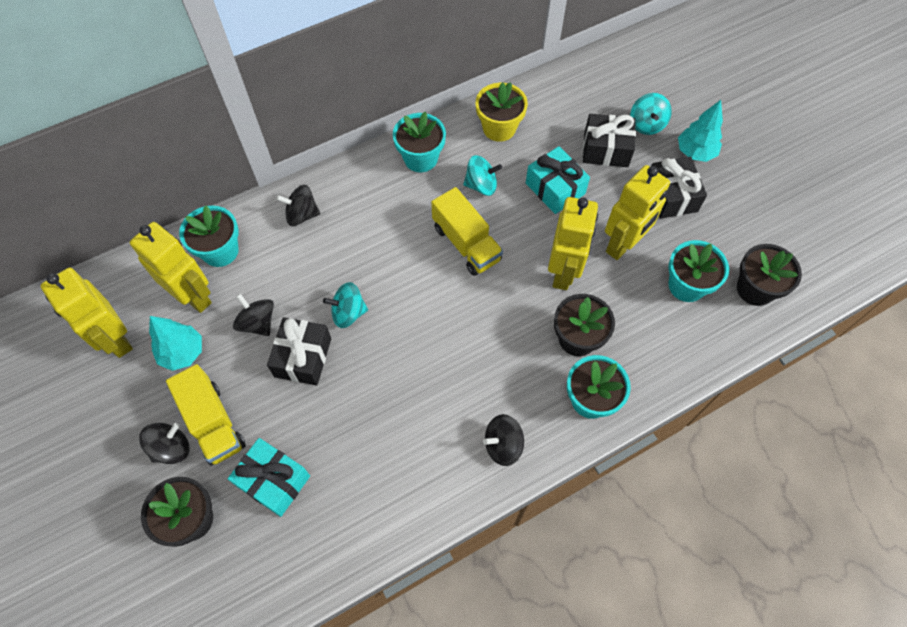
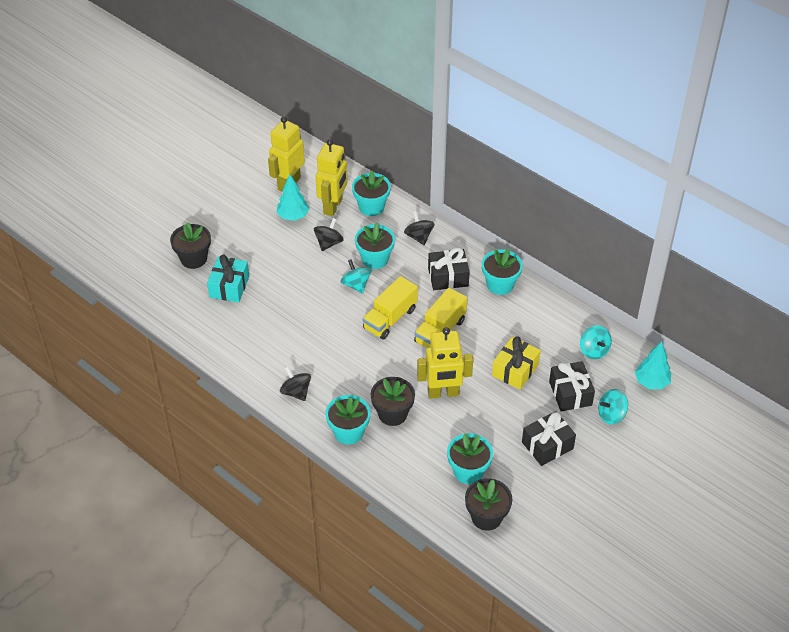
camera: 70 degrees right, 15 degrees down
(171, 448) = (231, 234): black spinning top -> none
(213, 423) = (254, 246): yellow truck -> yellow truck (390, 318)
(303, 357) = (314, 273): black gift -> black gift (448, 277)
(315, 276) = (375, 259): none -> turquoise flower pot
(481, 185) = (494, 326): turquoise spinning top -> turquoise spinning top (594, 350)
(499, 128) = (553, 322): yellow flower pot -> none
(555, 188) = (515, 370): turquoise gift -> yellow gift
(623, 245) = (485, 424): yellow robot -> none
(695, 152) = (600, 453): turquoise tree -> turquoise tree (651, 382)

